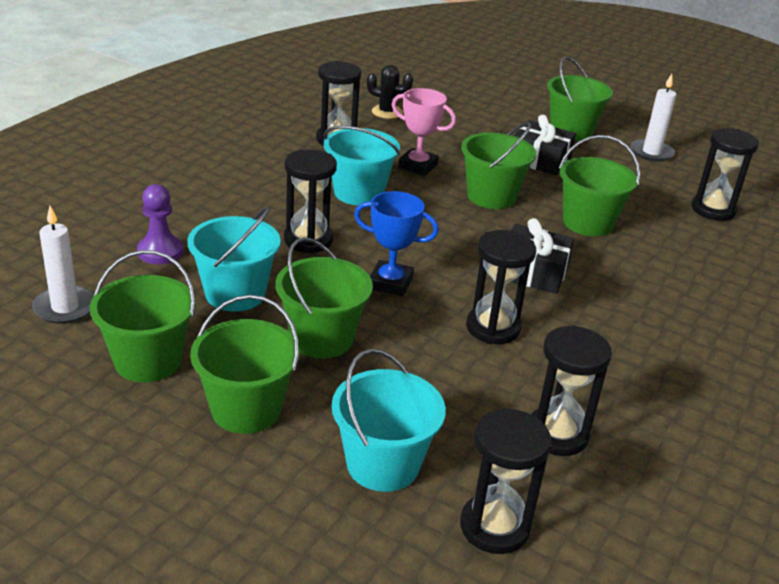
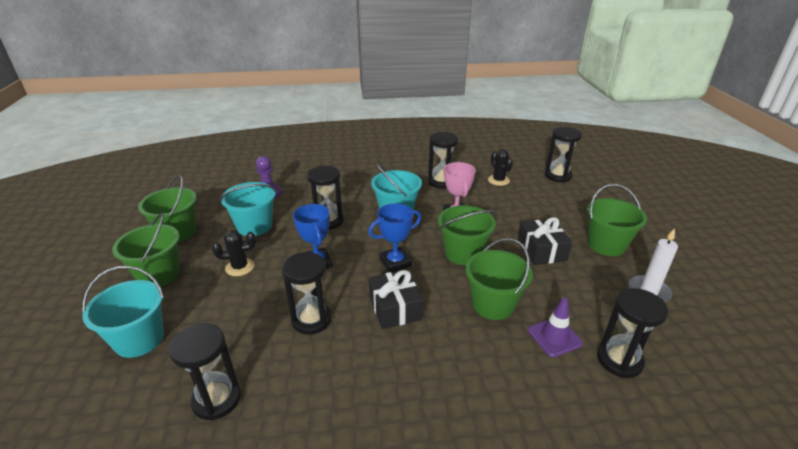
camera: 55 degrees right, 0 degrees up
(65, 308) = (201, 196): white candle -> none
(322, 338) = (240, 267): green bucket -> black cactus
(456, 238) = (395, 262): none -> blue trophy
(494, 527) = (102, 411): black hourglass -> black hourglass (558, 176)
(660, 219) = (554, 337): none -> purple traffic cone

